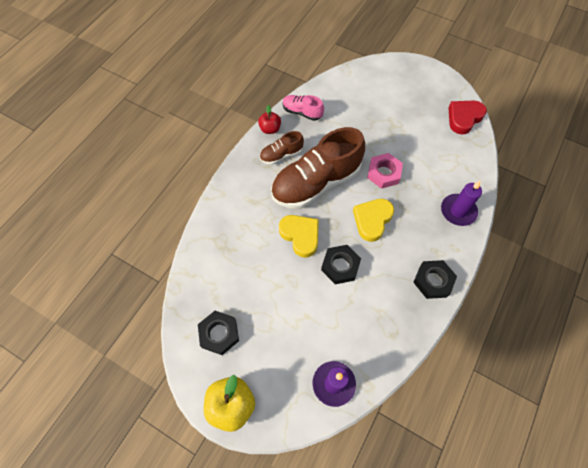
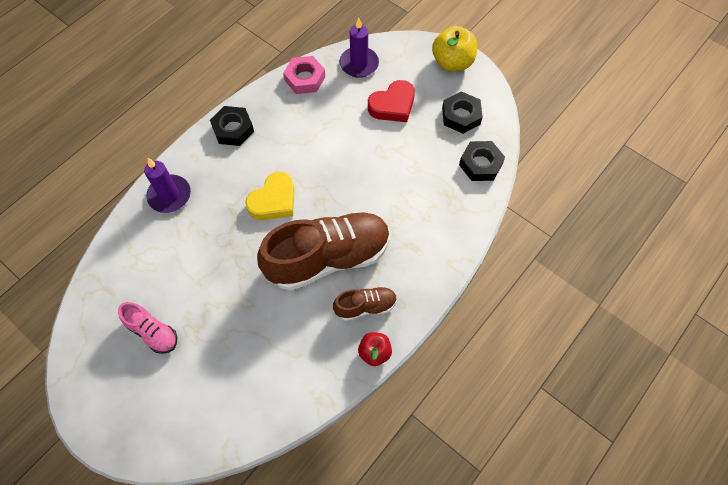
camera: 170 degrees left, 0 degrees up
(300, 236) = (362, 196): yellow heart -> none
(302, 112) = (321, 375): pink shoe -> pink shoe (153, 332)
(340, 266) = (325, 157): black nut -> black nut (480, 164)
(383, 173) = (238, 257): pink nut -> pink nut (305, 78)
(464, 118) = (91, 323): red heart -> red heart (393, 105)

